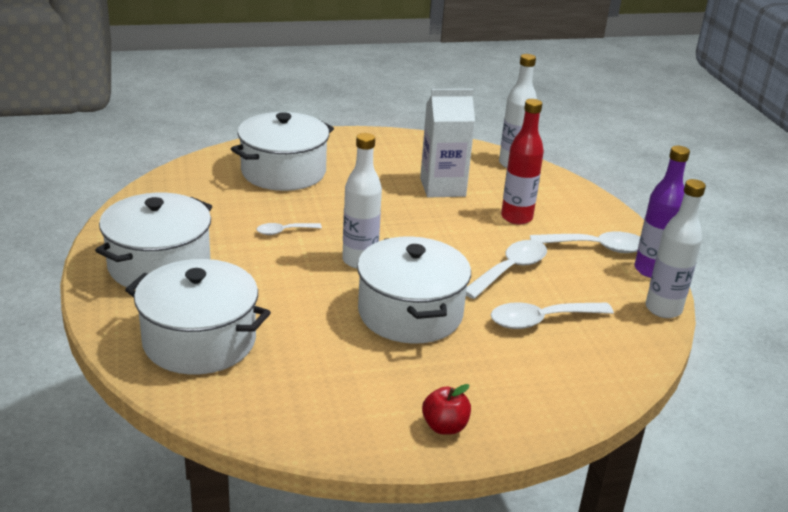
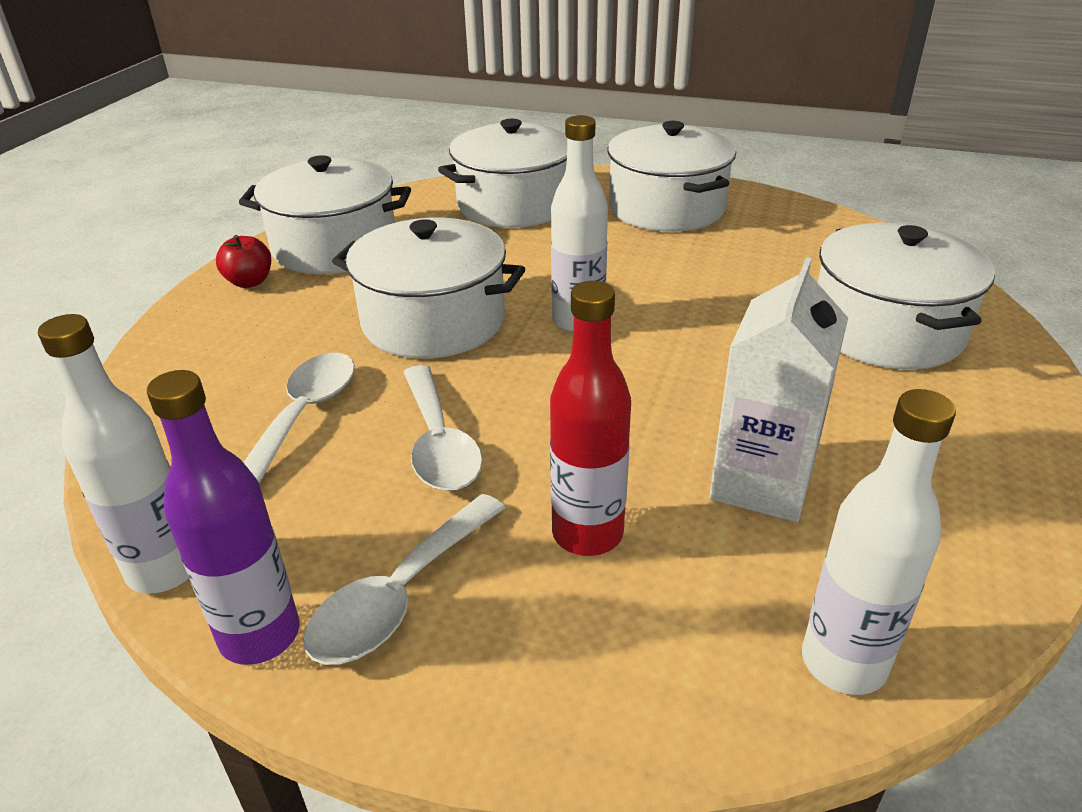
camera: 125 degrees right, 5 degrees up
(284, 231) = (693, 288): white spoon -> none
(352, 409) = (335, 247): none -> white pot

